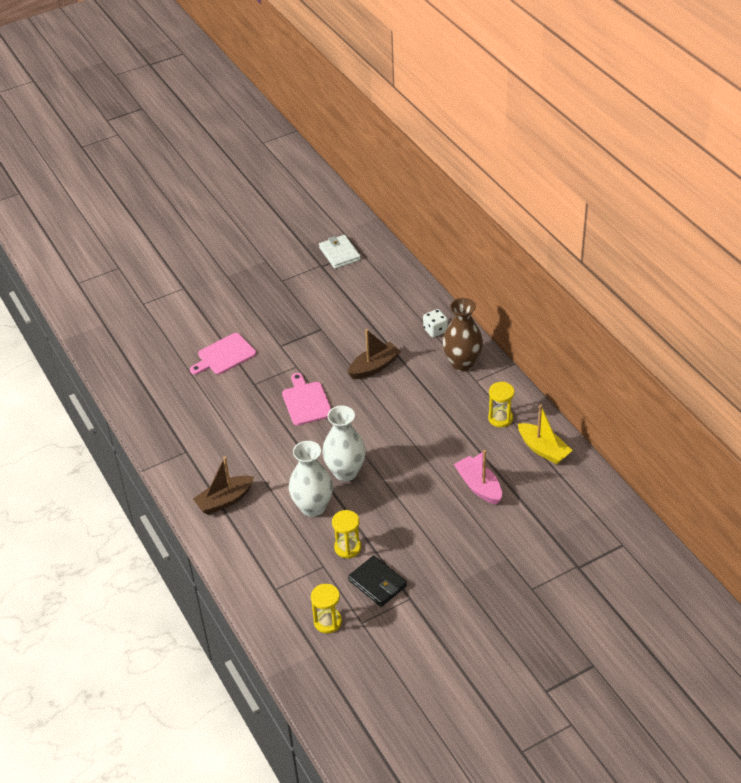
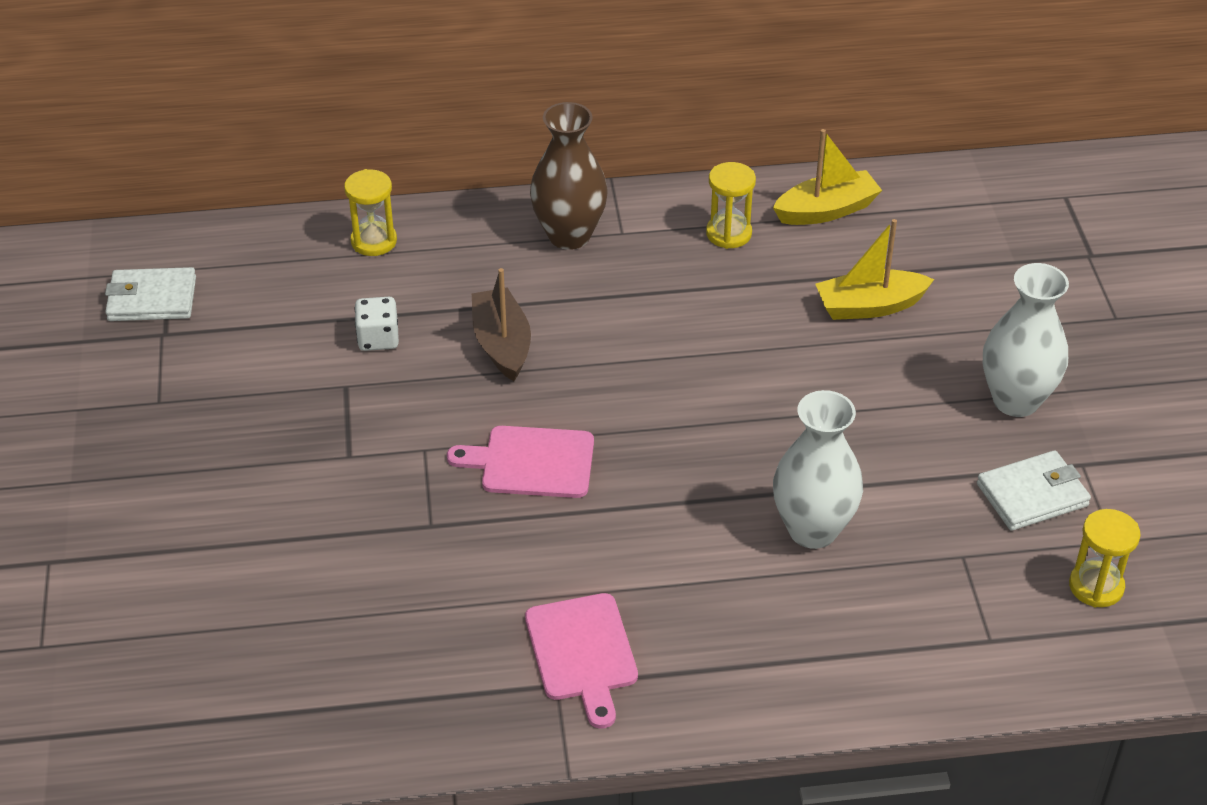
camera: 70 degrees left, 0 degrees up
(224, 355) = (314, 549): pink cutting board -> pink cutting board (582, 653)
(225, 500) = (728, 656): brown boat -> none
(345, 472) = (747, 460): white vase -> white vase (1016, 400)
(347, 547) = (933, 510): yellow hourglass -> yellow hourglass (374, 241)
(377, 583) = (1032, 495): black wallet -> white wallet
(435, 330) = (463, 241): white dice -> white dice (378, 338)
(479, 486) = (869, 306): pink boat -> yellow boat

